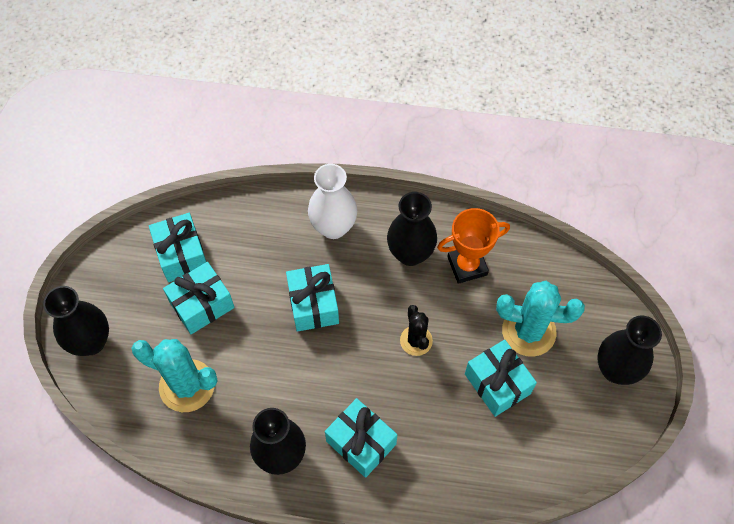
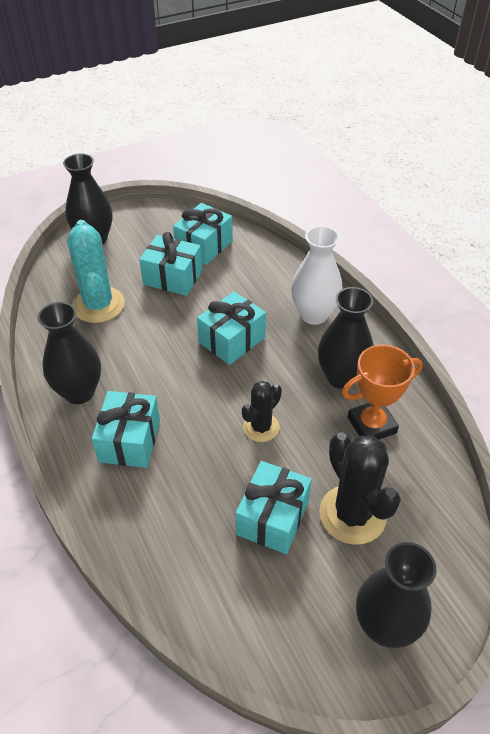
camera: 55 degrees right, 15 degrees down
(467, 266) = (371, 425): orange trophy -> orange trophy turned 60 degrees counterclockwise
(528, 331) = (352, 514): turquoise cactus -> black cactus

